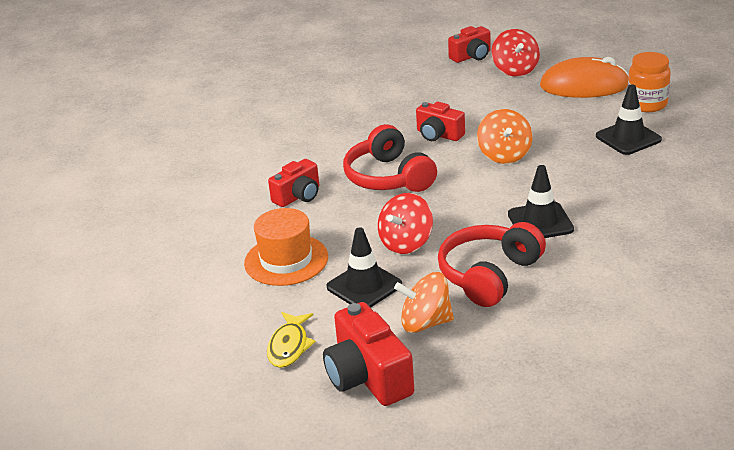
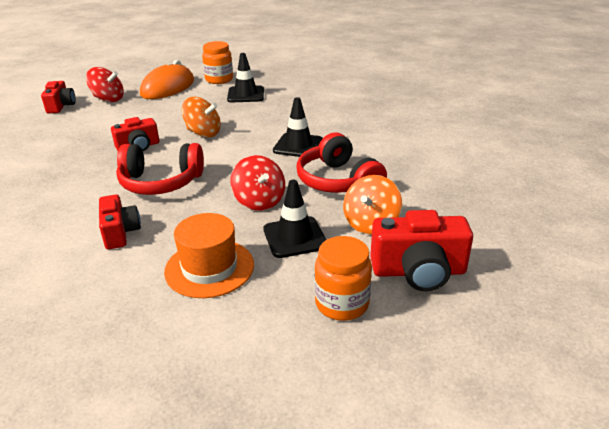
camera: 65 degrees left, 0 degrees up
(289, 346) = (342, 304): yellow fish -> orange jar

